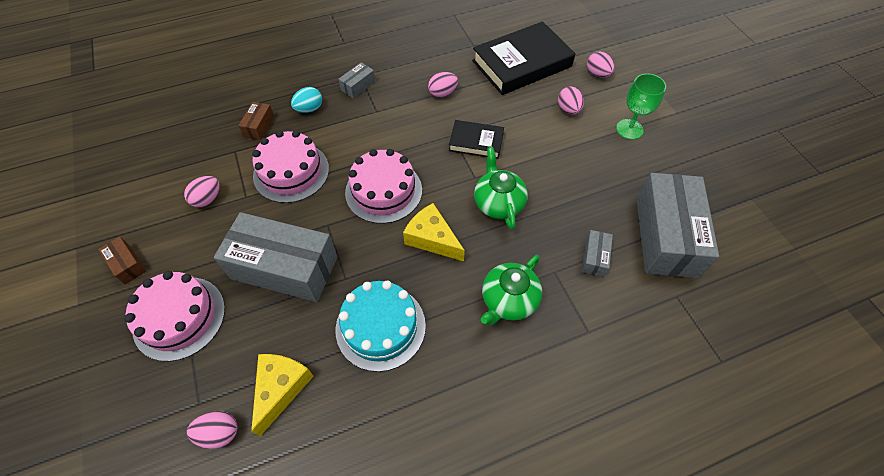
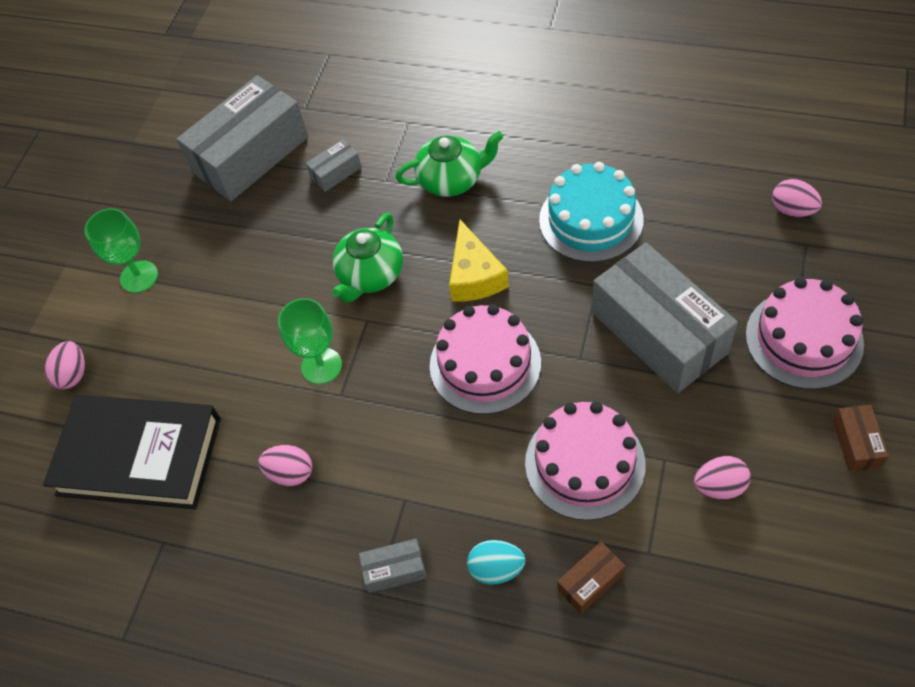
camera: 135 degrees left, 0 degrees up
(281, 388) = (718, 217): yellow cheese -> none
(476, 142) = (321, 366): black book -> green goblet
(568, 109) = (169, 344): pink egg -> none

